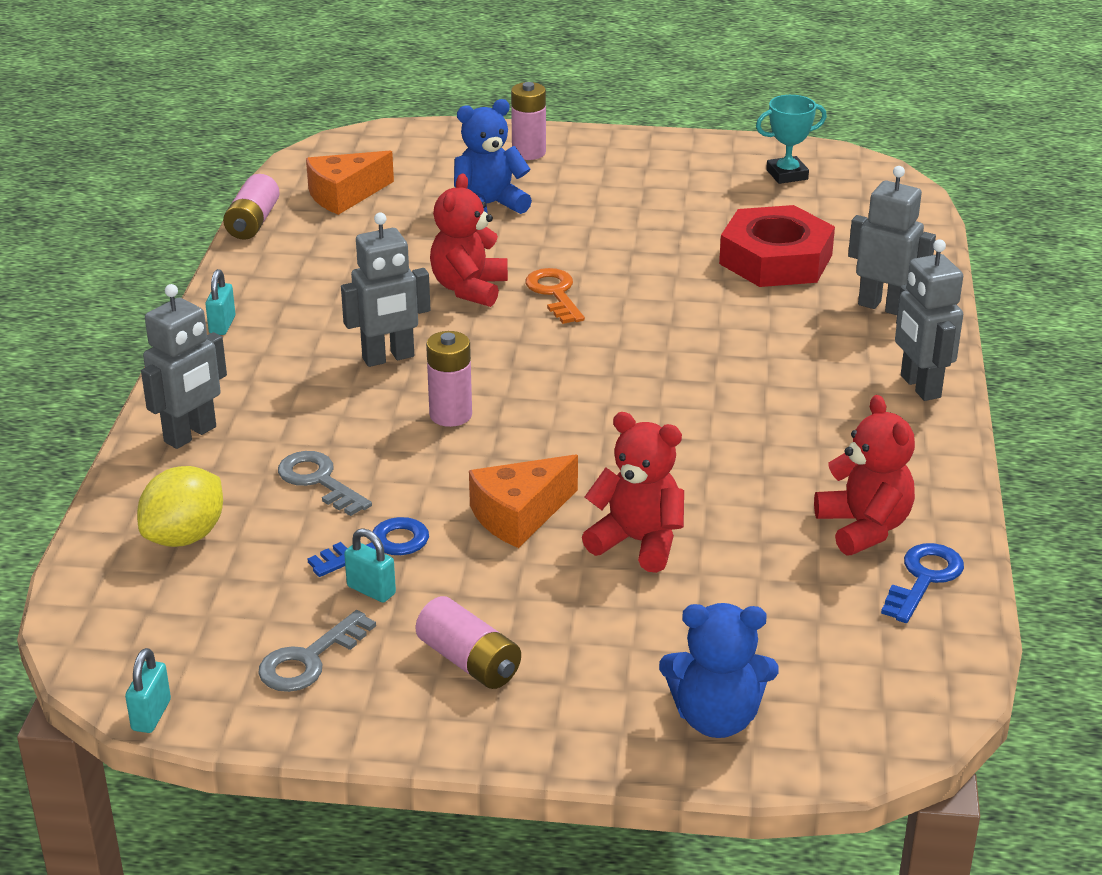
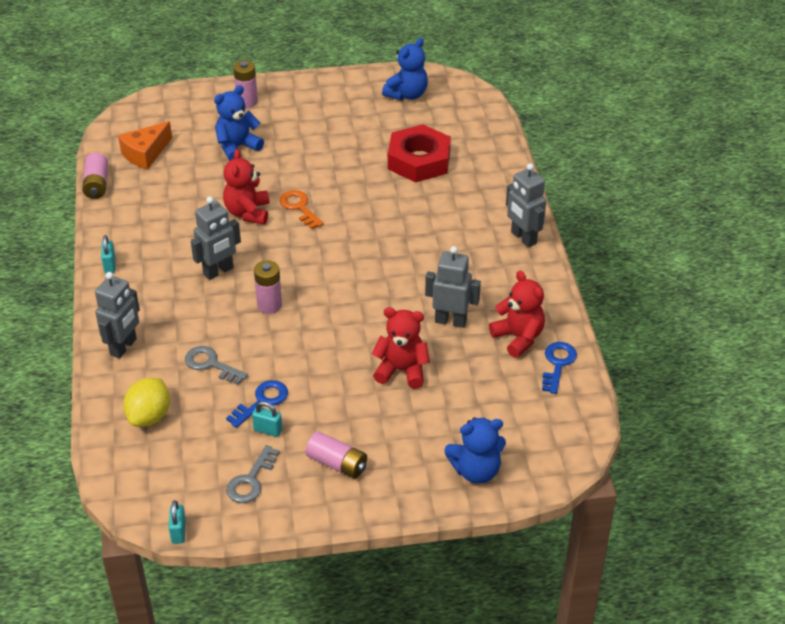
camera: 15 degrees left, 10 degrees up
(519, 515) = (331, 365): orange cheese -> none
(787, 174) = (407, 94): turquoise trophy -> blue teddy bear
(883, 306) = (488, 184): grey robot -> grey robot (450, 321)

